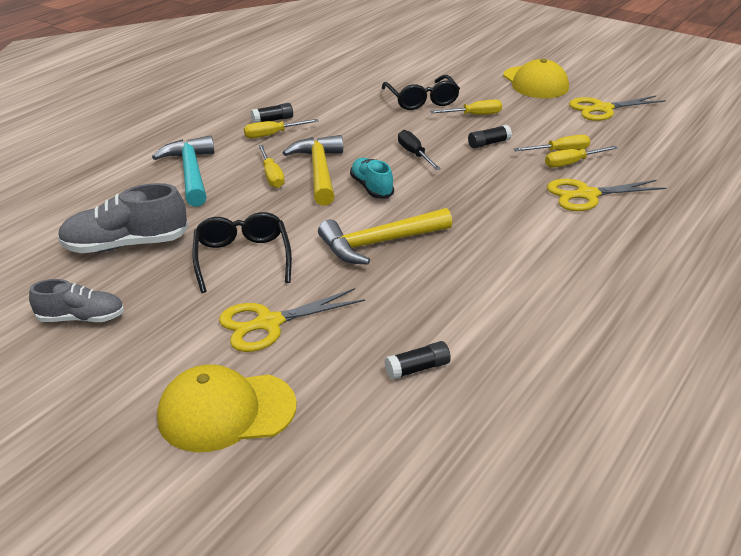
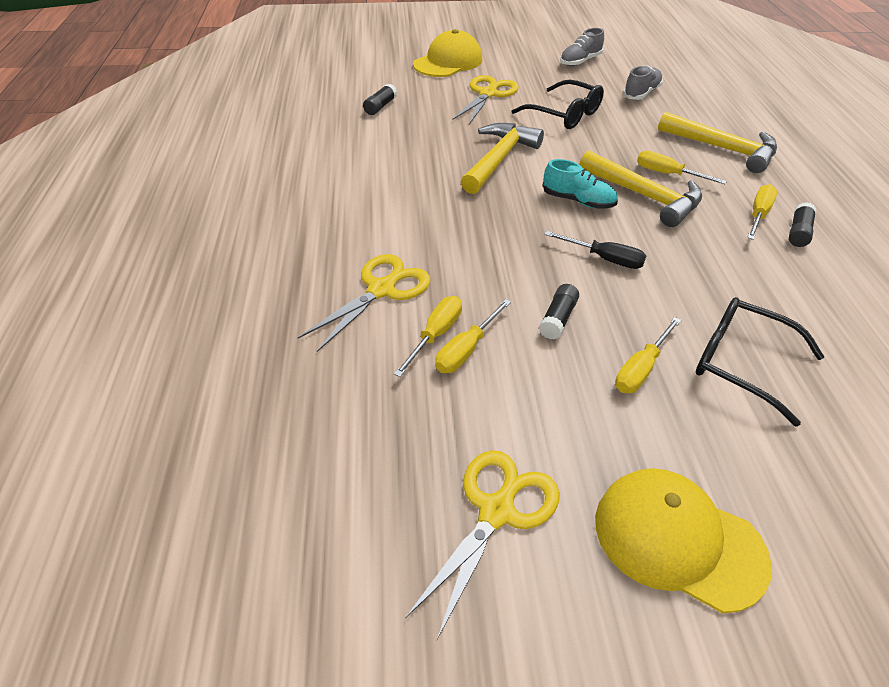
camera: 140 degrees right, 10 degrees up
(126, 245) = (641, 93): grey shoe -> grey shoe, size x0.63
(191, 173) = (722, 149): turquoise hammer -> yellow hammer

